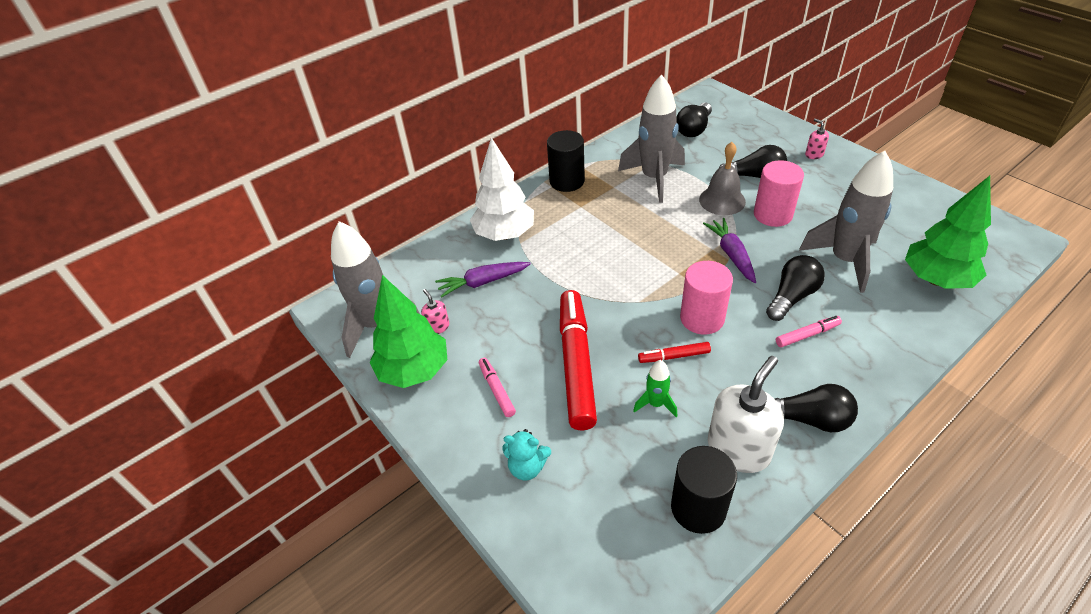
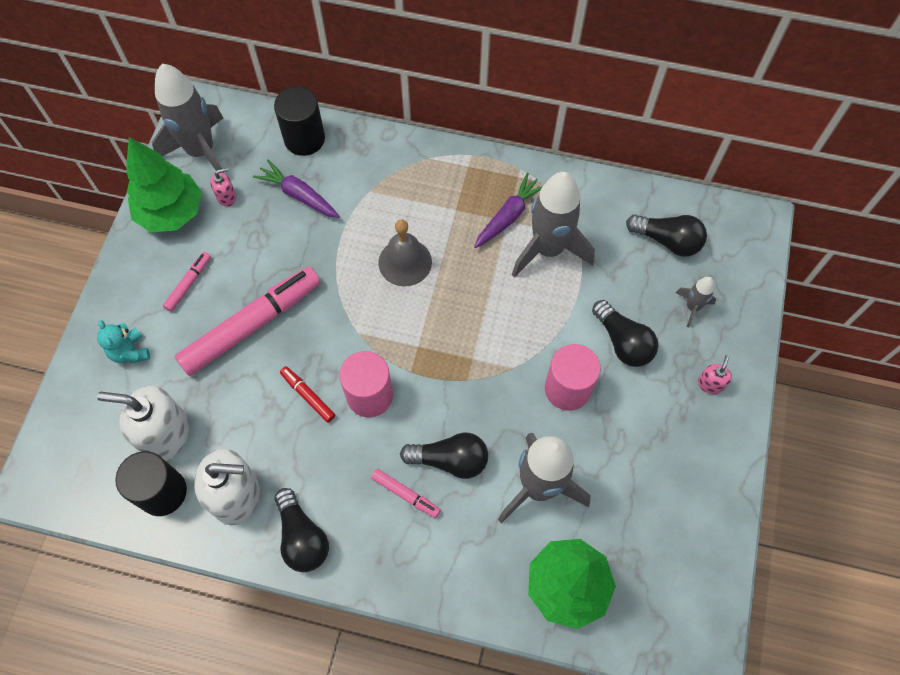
camera: 50 degrees right, 20 degrees up
(437, 327) = (226, 197): pink soap dispenser -> pink soap dispenser turned 45 degrees clockwise
(504, 234) = (371, 171): white tree -> none
(567, 181) = (486, 174): black cylinder -> black cylinder (304, 139)
(576, 364) = (252, 325): red marker -> pink marker
(637, 478) = (165, 434): none -> white soap dispenser
(656, 404) = (246, 409): green rocket -> none
(694, 129) = (667, 241): black light bulb -> black light bulb turned 150 degrees counterclockwise
(722, 200) = (557, 330): grey bell -> grey bell (405, 262)
(731, 254) = (476, 379): purple carrot -> purple carrot (508, 216)
(751, 139) = (692, 307): none -> grey rocket

